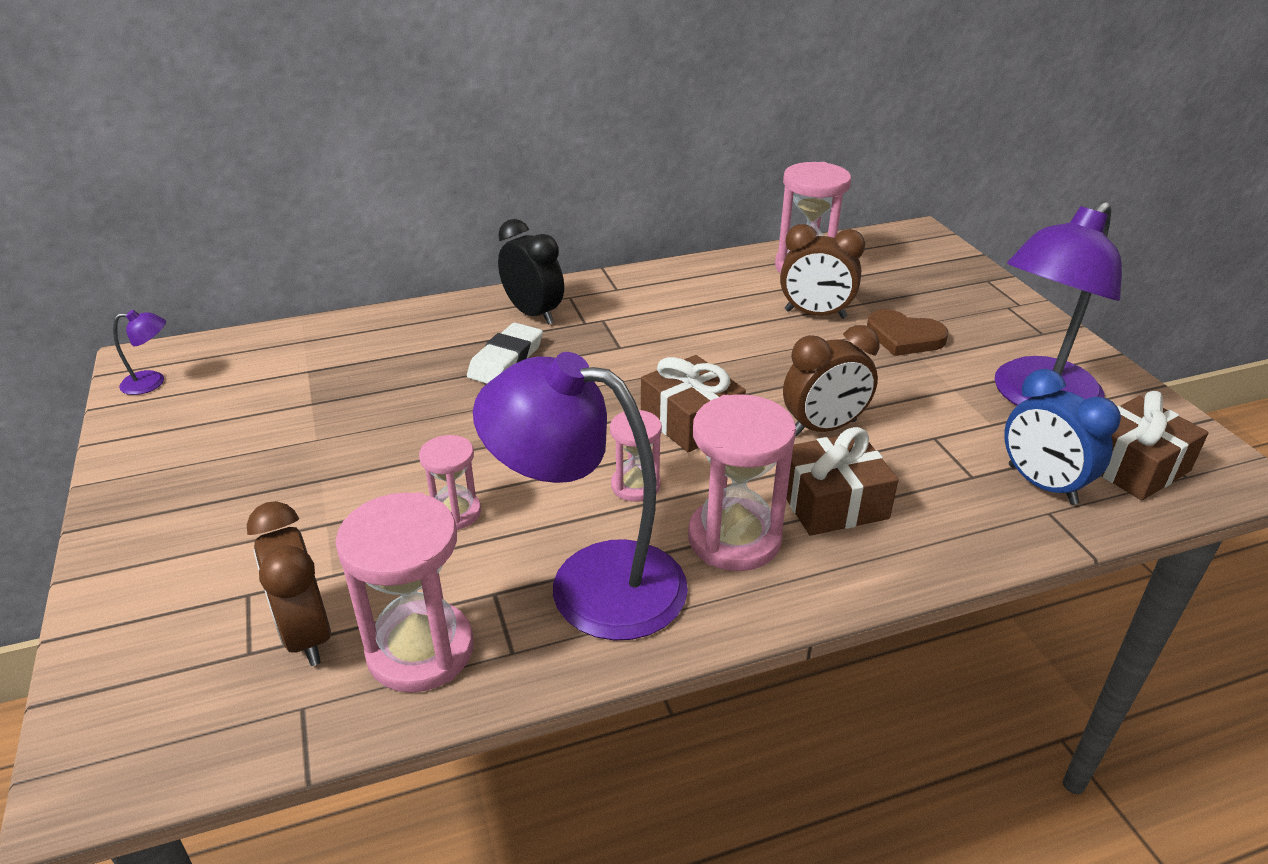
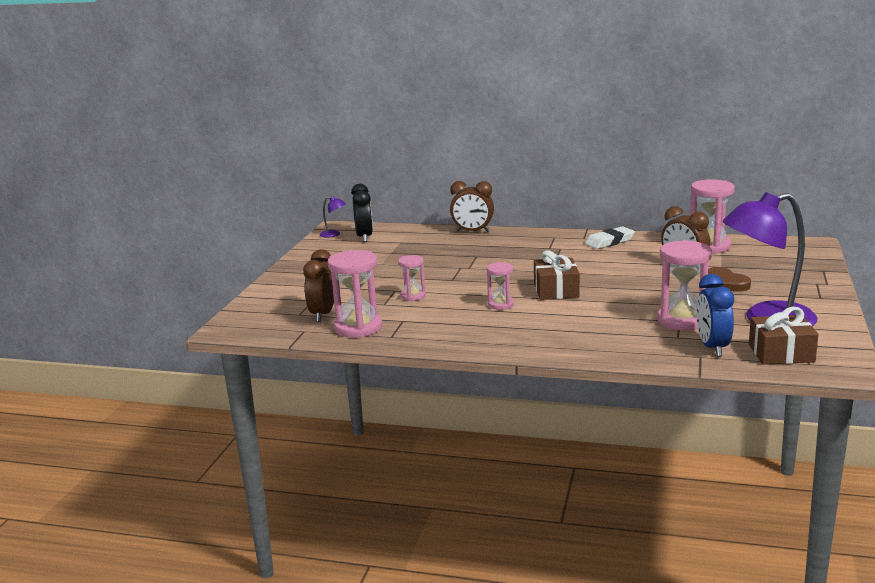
camera: 35 degrees right, 15 degrees down
(506, 360) = (493, 254): white eraser -> white eraser (609, 241)
(533, 314) = (527, 240): black clock -> black clock (364, 237)
(591, 582) = (445, 326): purple lamp -> none
(734, 539) = (524, 329): pink hourglass -> pink hourglass (682, 320)
(823, 428) = (622, 305): brown clock -> brown clock (473, 231)
(832, 502) = (588, 329): brown gift -> none

